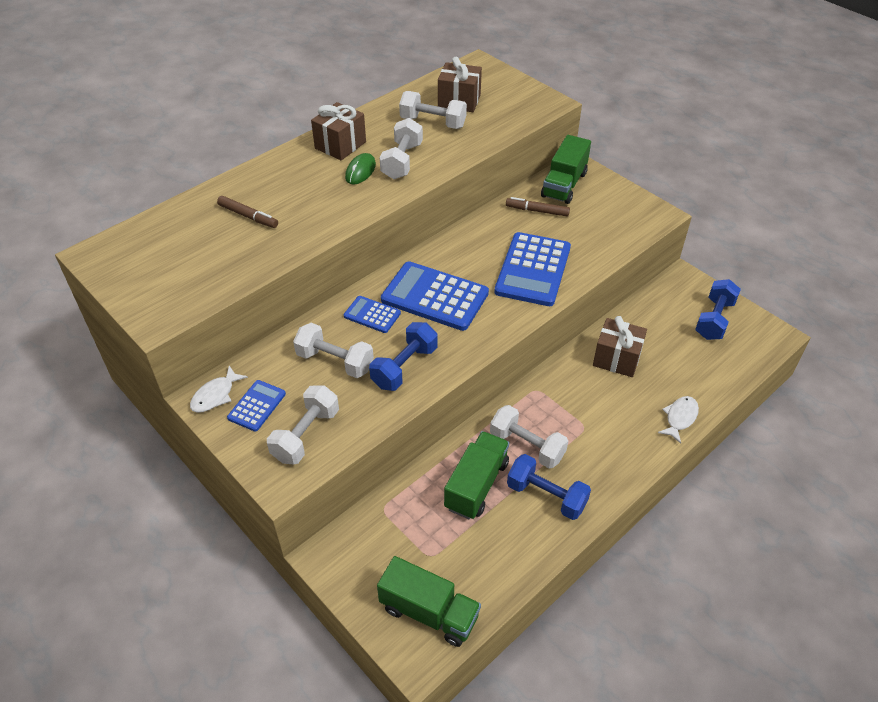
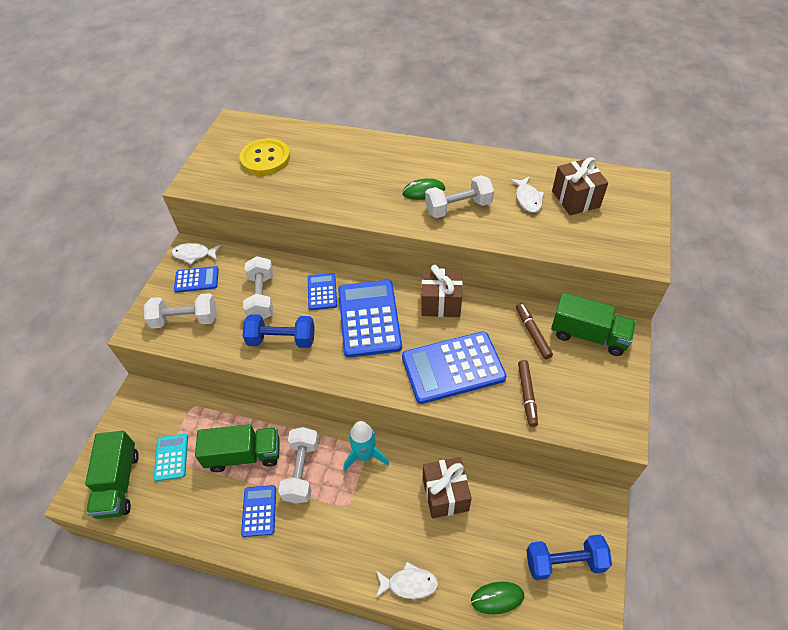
camera: 60 degrees right, 5 degrees up
(188, 251) = (265, 158): none -> yellow button
(248, 216) = (322, 165): brown marker -> brown marker (527, 395)
(340, 145) = (444, 164): brown gift -> brown gift (441, 303)
(432, 550) = (171, 457): none -> turquoise calculator
(433, 122) = (527, 199): white dumbbell -> white fish
(543, 394) = (365, 455): none -> turquoise rocket
(546, 496) = (259, 511): blue dumbbell -> blue calculator
(564, 185) = (588, 335): green truck -> green truck turned 150 degrees counterclockwise
(720, 370) = (497, 598): none -> green mouse

